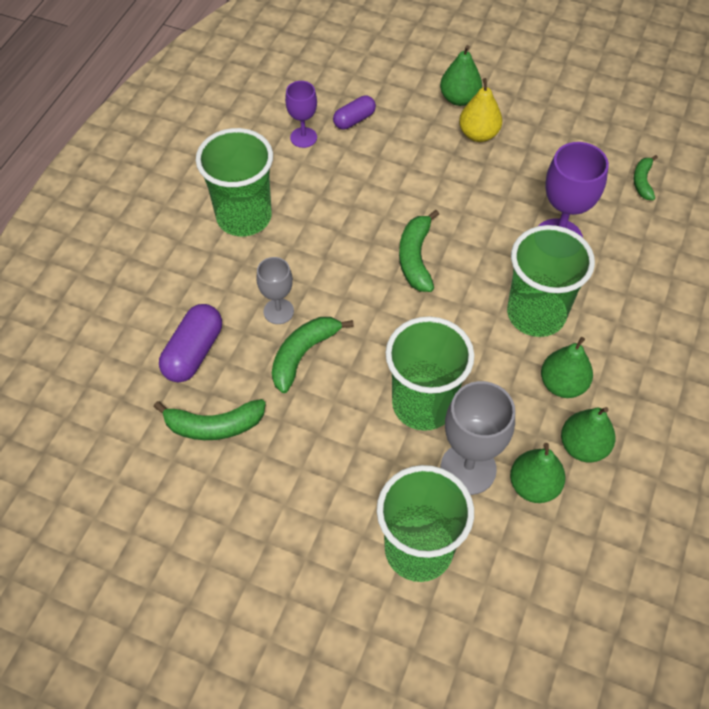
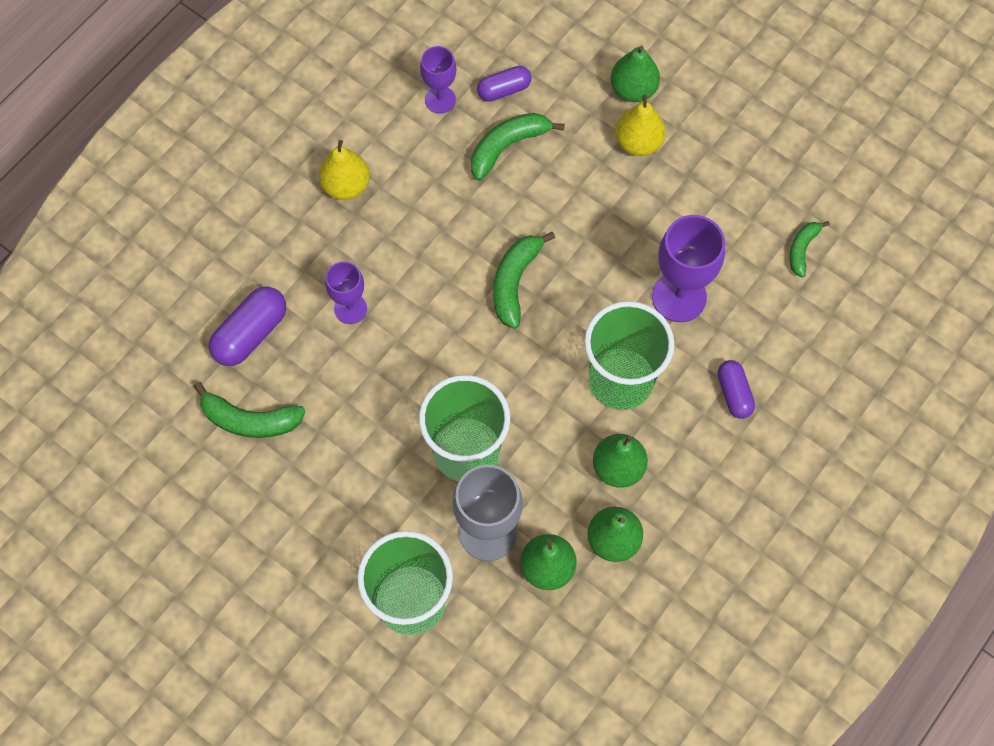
camera: 15 degrees right, 10 degrees up
(244, 217) = (346, 186): green cup -> yellow pear
(278, 311) = (350, 309): grey goblet -> purple goblet
(303, 354) = (361, 365): green banana -> green banana (507, 146)
(635, 301) = (734, 393): none -> purple capsule

